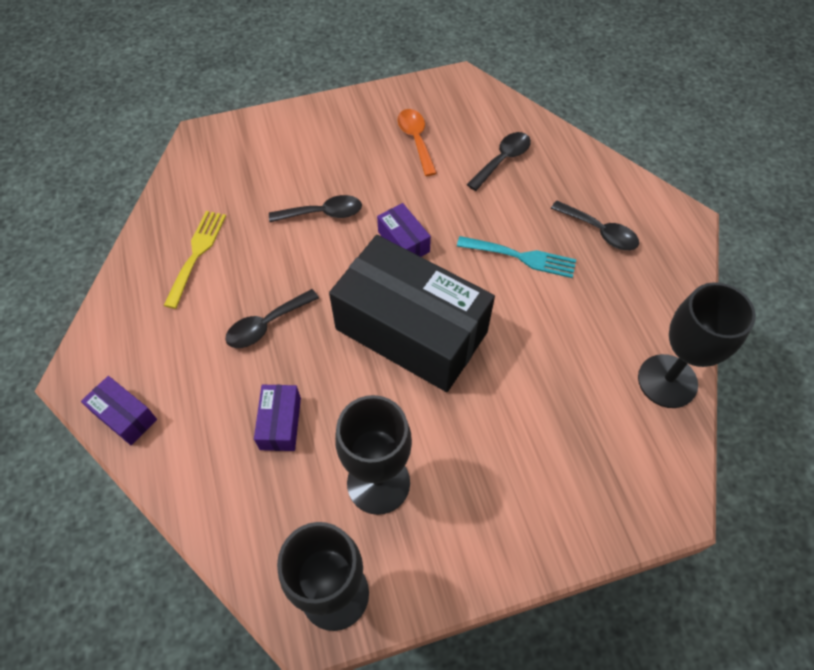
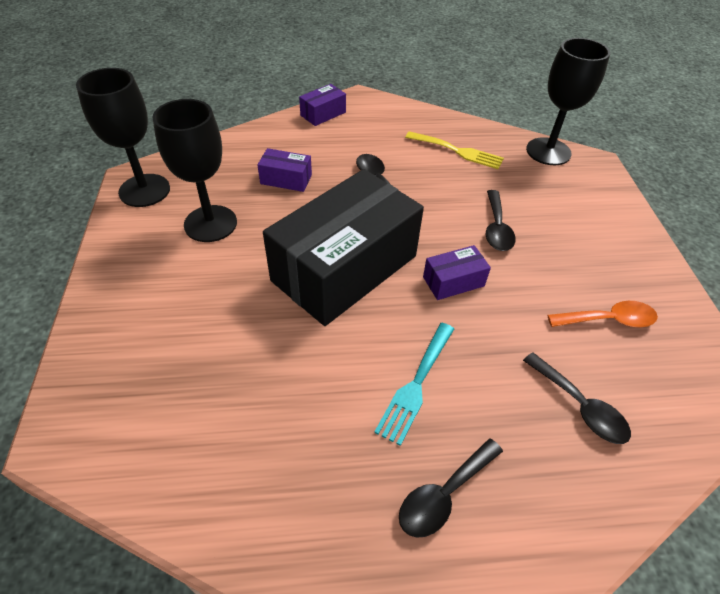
camera: 100 degrees right, 10 degrees down
(667, 381) = (195, 495): black goblet -> black goblet (548, 151)

